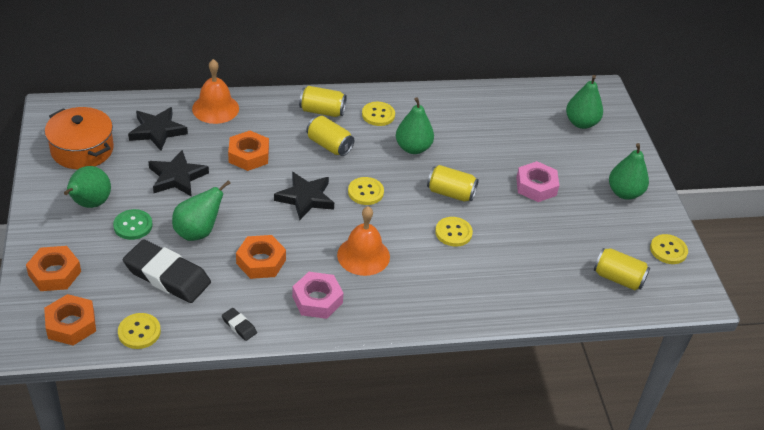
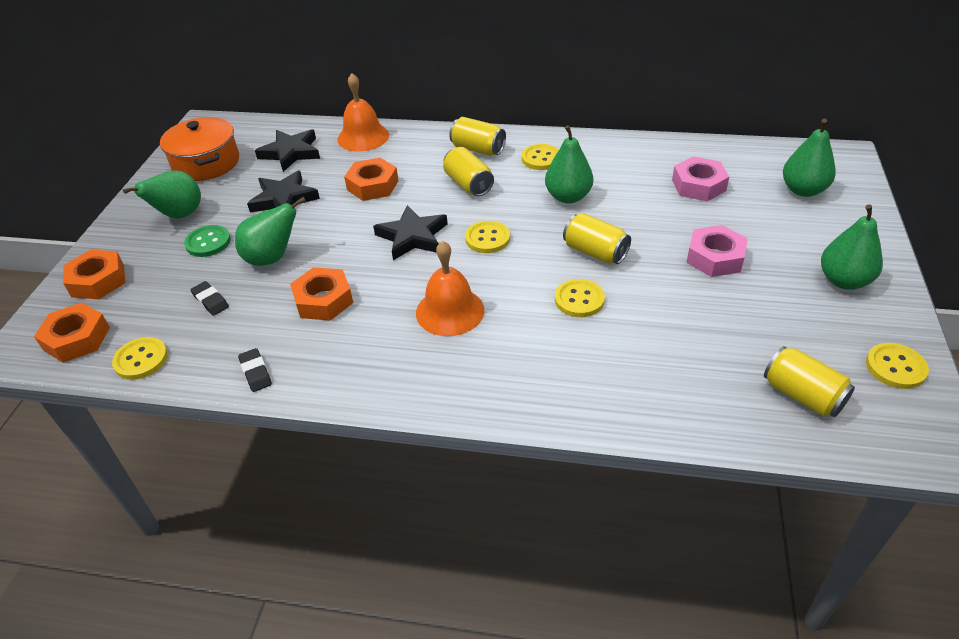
camera: 25 degrees right, 0 degrees up
(167, 276) = (210, 301): black eraser -> black eraser, size x0.43
(317, 300) = (366, 356): pink nut -> pink nut (698, 185)

